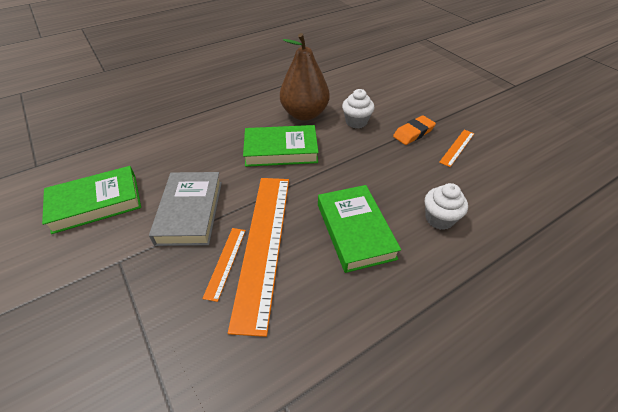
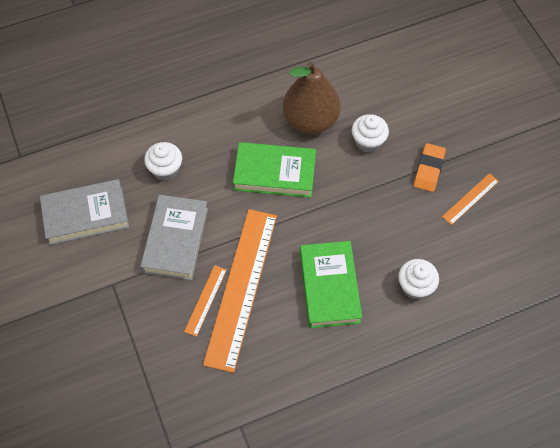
camera: 10 degrees right, 15 degrees up
(96, 203) = (86, 215): green book -> grey book
(179, 159) = (166, 170): none -> white cupcake
(413, 133) = (428, 169): orange eraser -> orange eraser turned 45 degrees counterclockwise

